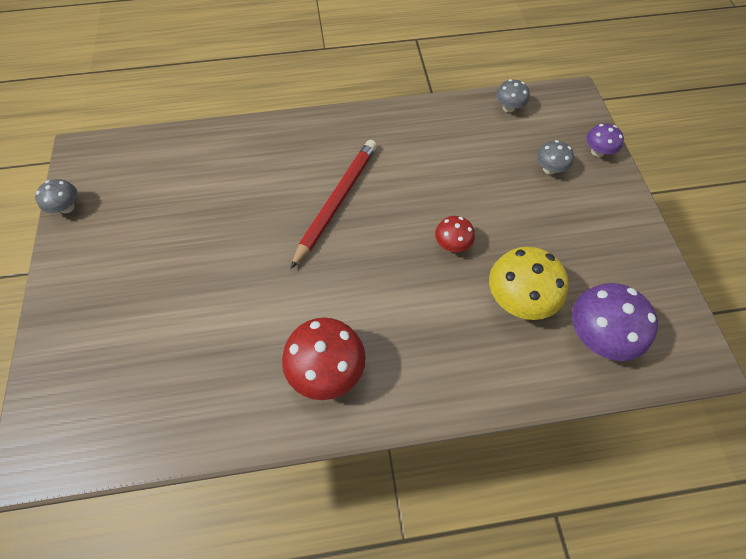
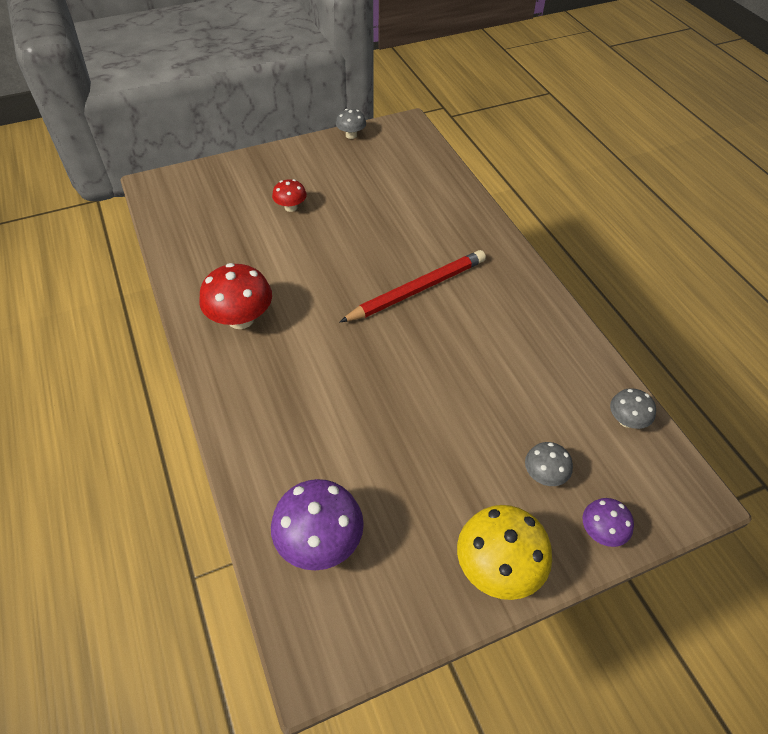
camera: 75 degrees right, 10 degrees down
(337, 202) = (417, 289): red pencil -> red pencil turned 45 degrees counterclockwise
(452, 244) = (398, 390): red mushroom -> red mushroom (291, 207)
(518, 298) = (347, 458): yellow mushroom -> yellow mushroom (498, 567)

